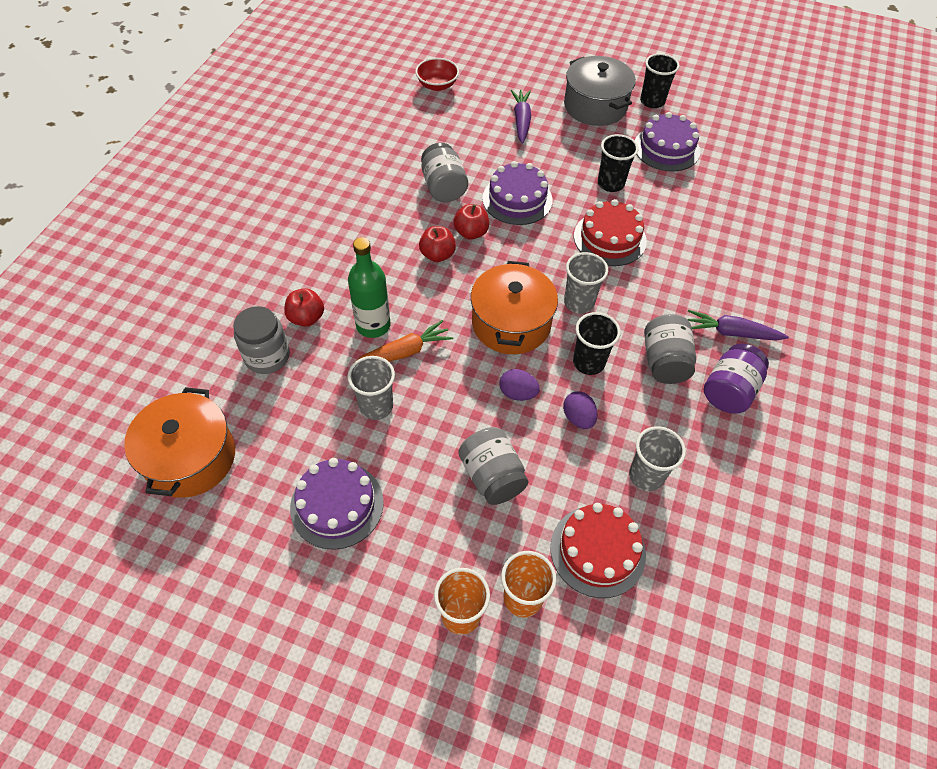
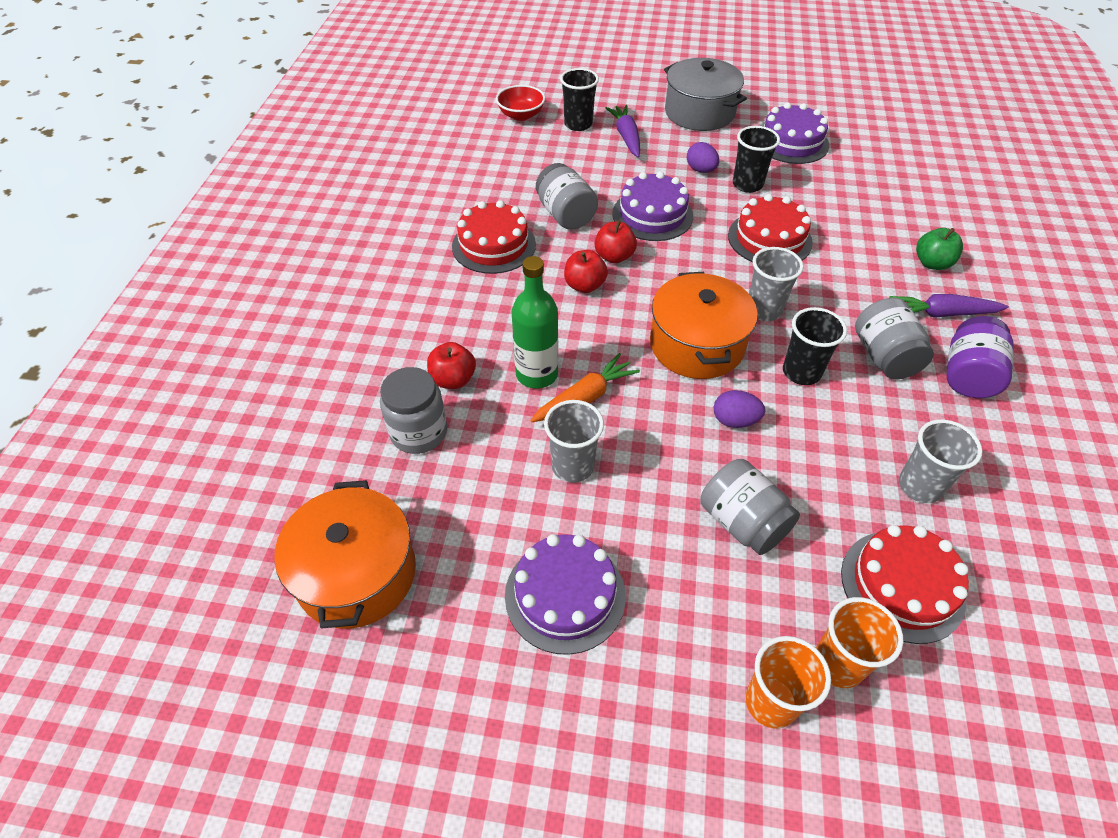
camera: 10 degrees left, 5 degrees down
(375, 206) = (494, 245): none -> red cake
(578, 418) = (815, 435): purple egg -> purple egg (701, 170)
(652, 101) = (757, 100): black cup -> black cup (578, 124)
(743, 285) = (932, 263): none -> green apple

